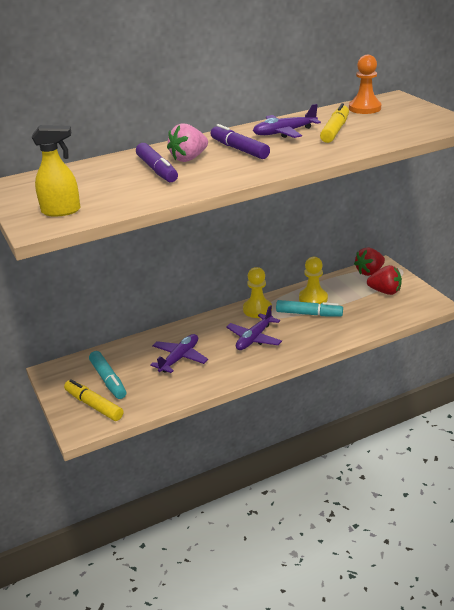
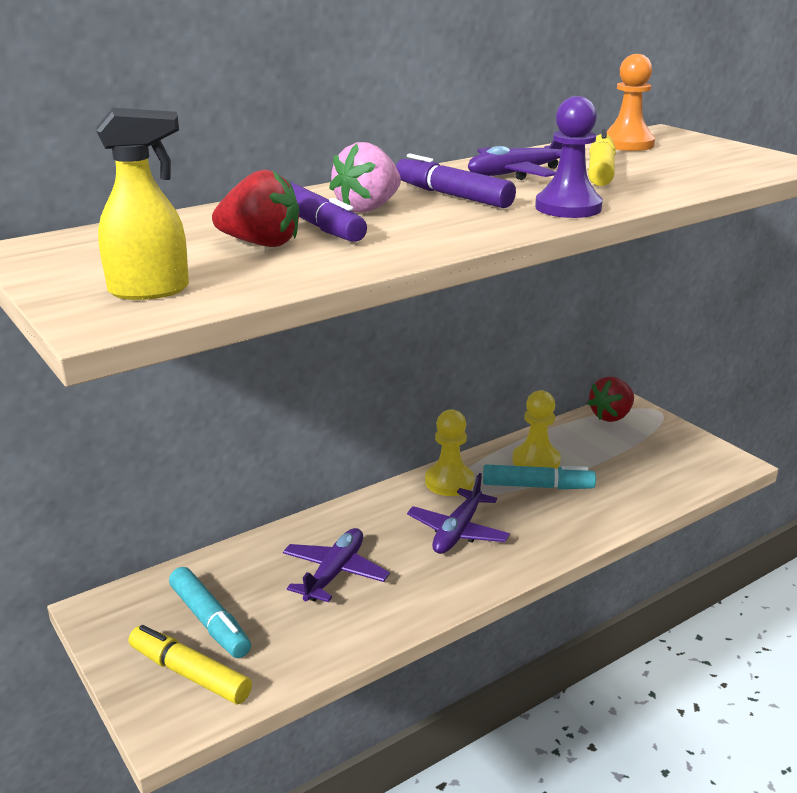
camera: 10 degrees left, 5 degrees down
(299, 158) = (568, 208): none -> purple pawn
(385, 291) = (647, 446): red strawberry -> red strawberry (261, 244)

